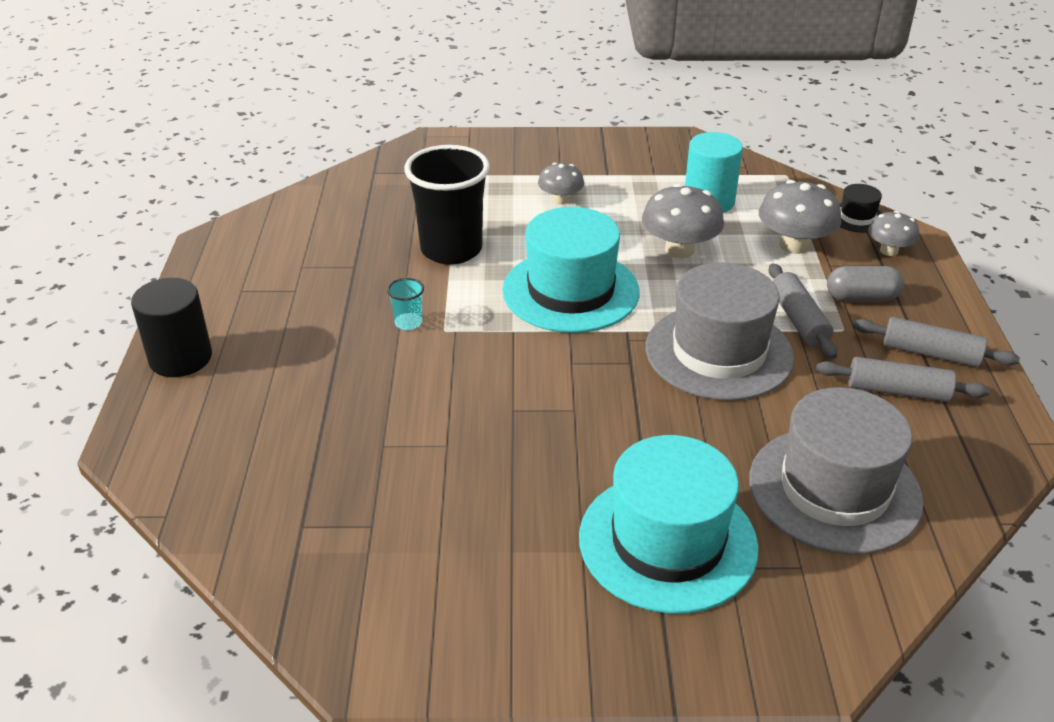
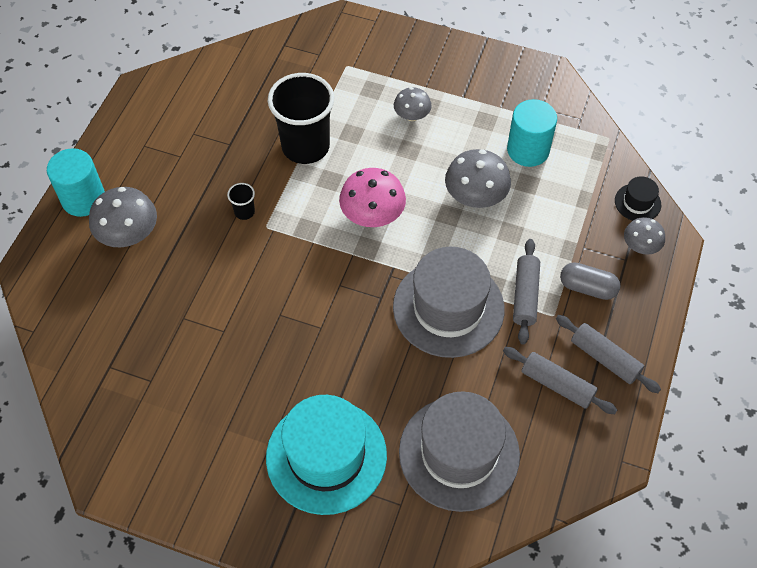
camera: 20 degrees right, 20 degrees up
(180, 358) = (83, 199): black cylinder -> turquoise cylinder
(408, 323) = (244, 212): turquoise cup -> black cup
(570, 291) = (372, 215): turquoise hat -> pink mushroom
(794, 245) = (568, 218): grey mushroom -> grey mushroom (129, 234)

